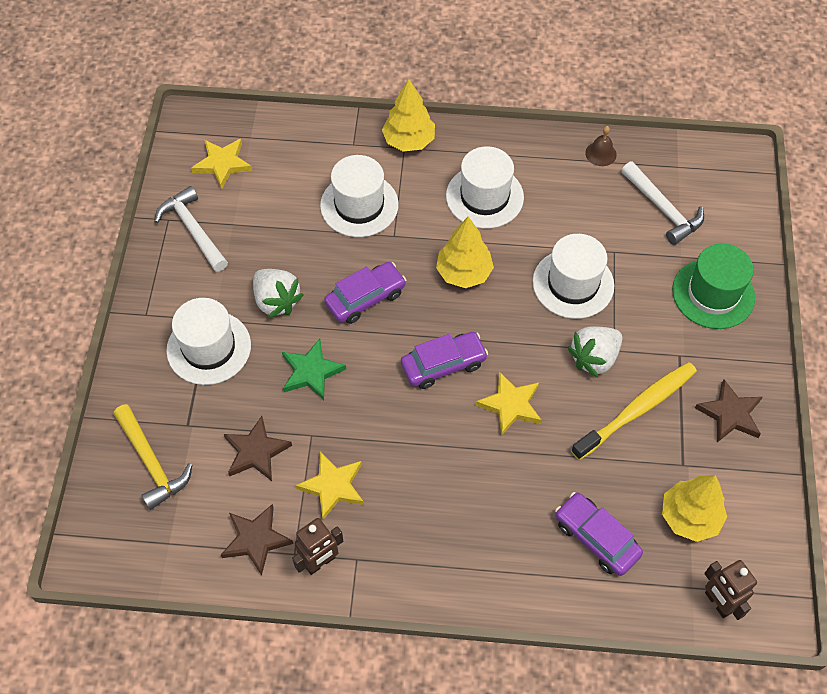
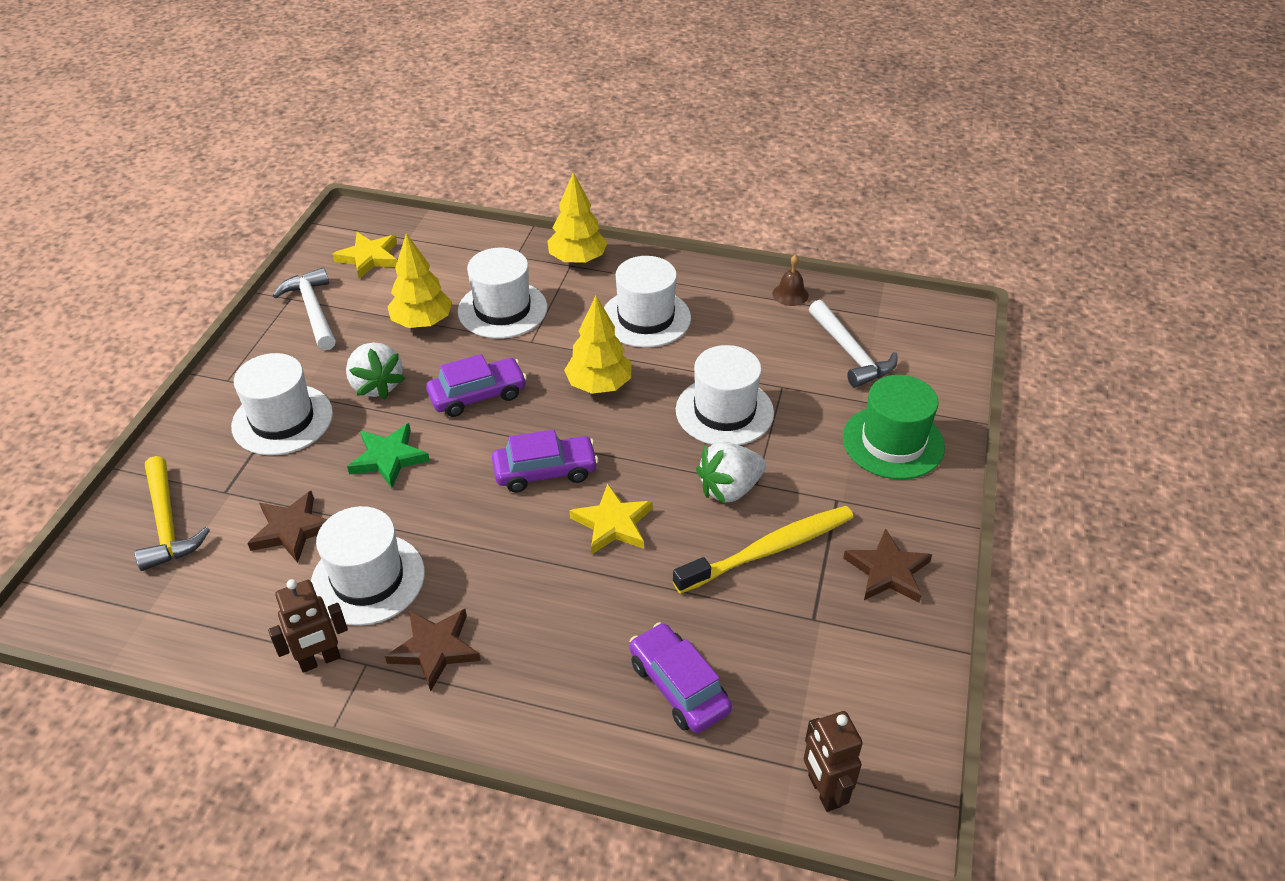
camera: 10 degrees right, 15 degrees down
(256, 540) = (252, 623): brown star -> brown star (435, 649)
(333, 486) = (368, 579): yellow star -> white hat
(689, 517) = (808, 680): yellow tree -> yellow tree (422, 322)

